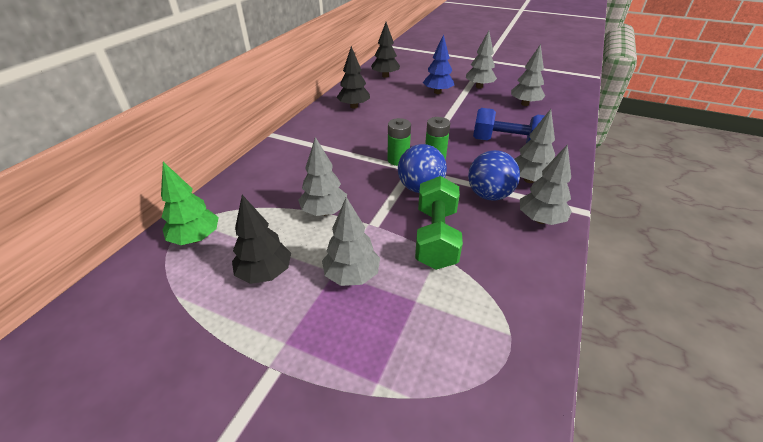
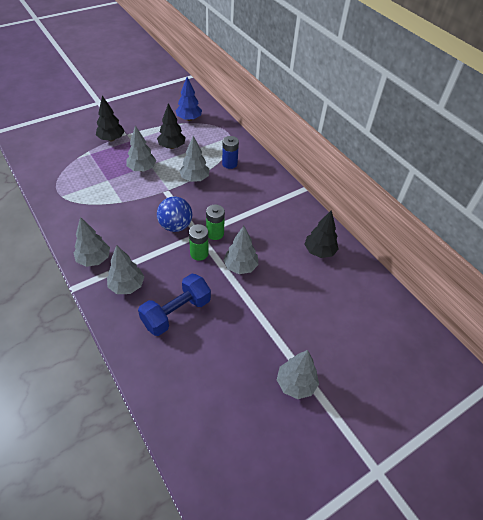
camera: 120 degrees right, 10 degrees up
(196, 238) = (217, 134): green tree -> none
(266, 196) = (229, 164): none -> blue battery
(385, 76) = (380, 313): black tree -> black tree (111, 139)
(436, 237) = (132, 208): green dumbbell -> none
(437, 92) = (307, 332): blue tree -> blue tree (189, 119)
(489, 195) = (136, 253): blue ball -> none
(524, 104) = (224, 392): grey tree -> grey tree (240, 266)

